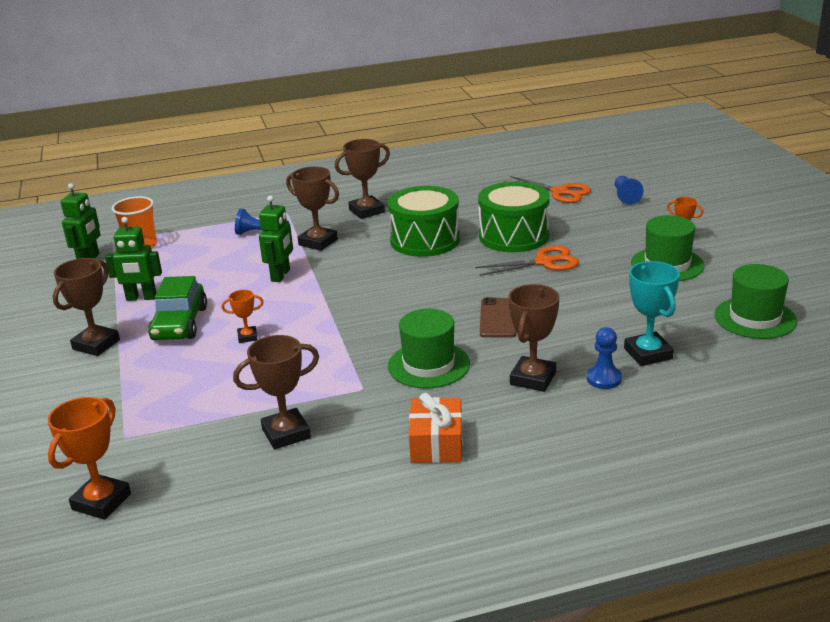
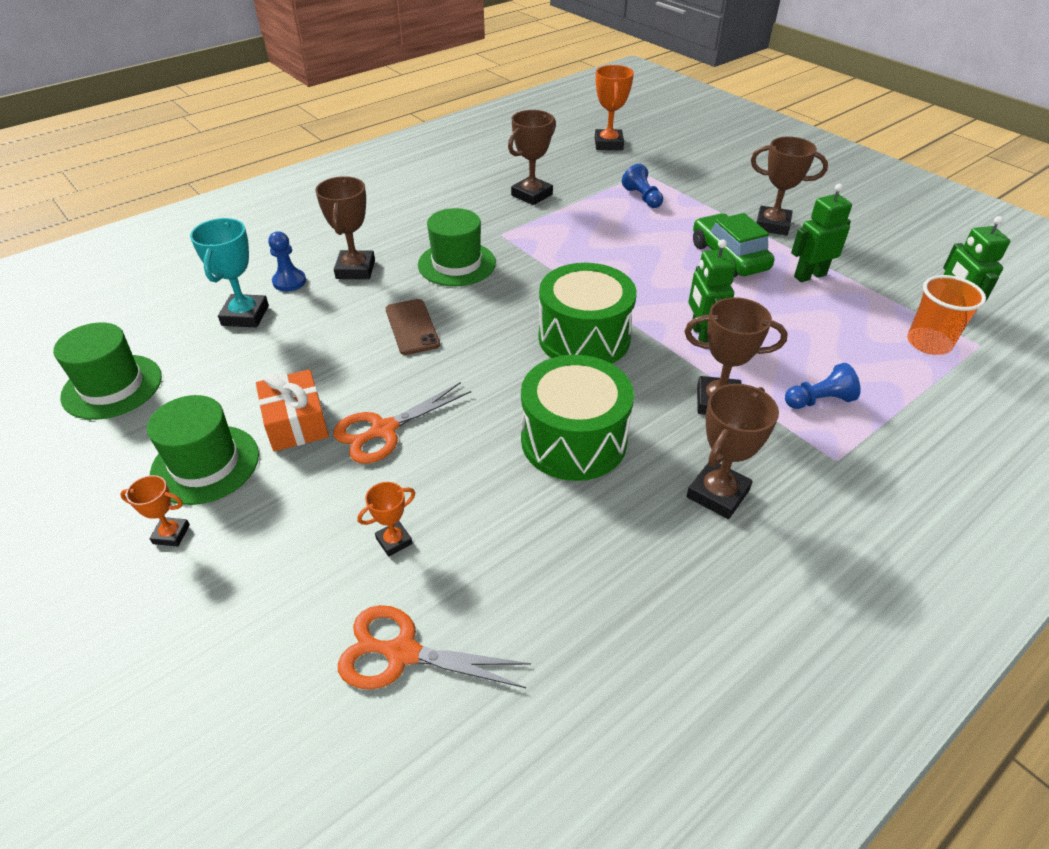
camera: 155 degrees right, 15 degrees up
(96, 344) = (772, 225): brown trophy -> brown trophy turned 75 degrees counterclockwise
(247, 337) = (648, 257): orange trophy -> orange trophy (394, 541)
(436, 443) = (415, 209): orange gift -> orange gift (296, 423)
(513, 236) = (446, 481): green drum -> green drum (584, 338)
(625, 196) = (263, 669): blue pawn -> blue pawn (642, 197)
(648, 354) = (245, 315): turquoise trophy -> turquoise trophy turned 45 degrees clockwise

